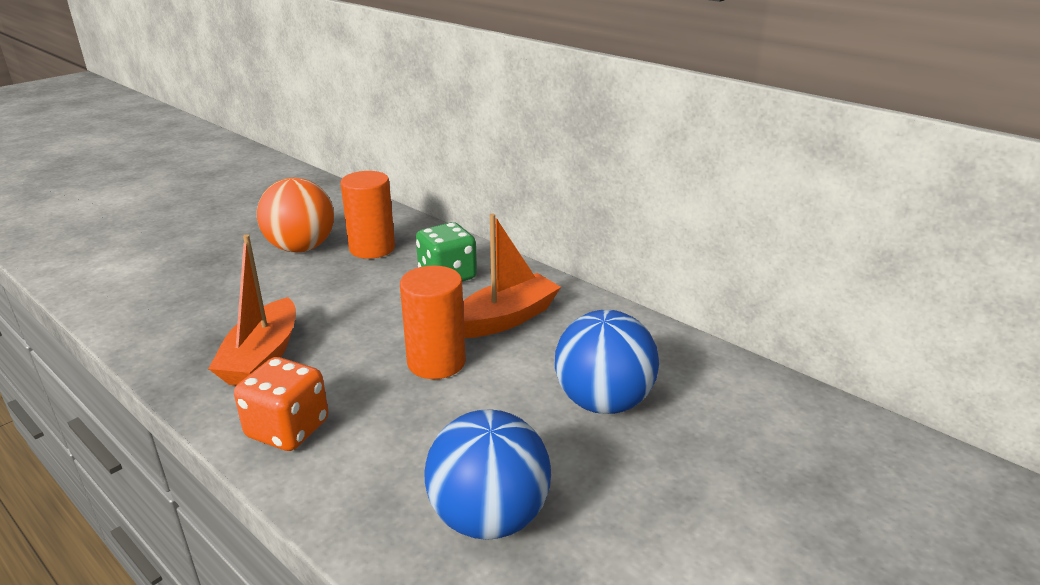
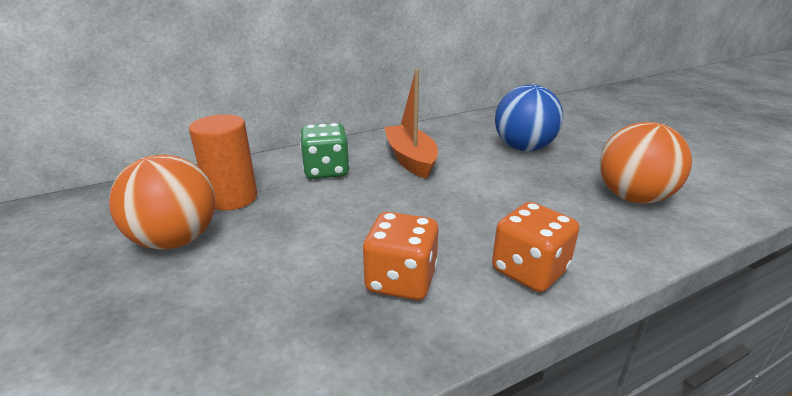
camera: 70 degrees left, 0 degrees up
(262, 357) = (401, 280): orange boat -> orange dice
(436, 362) = (456, 192): orange cylinder -> none
(489, 517) = (633, 197): blue ball -> orange ball

